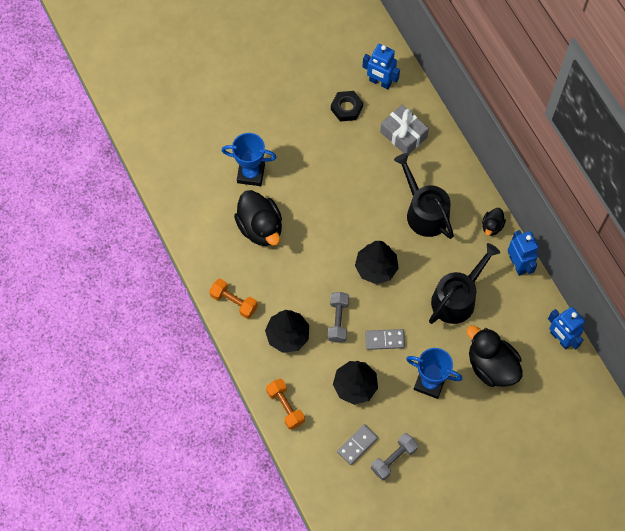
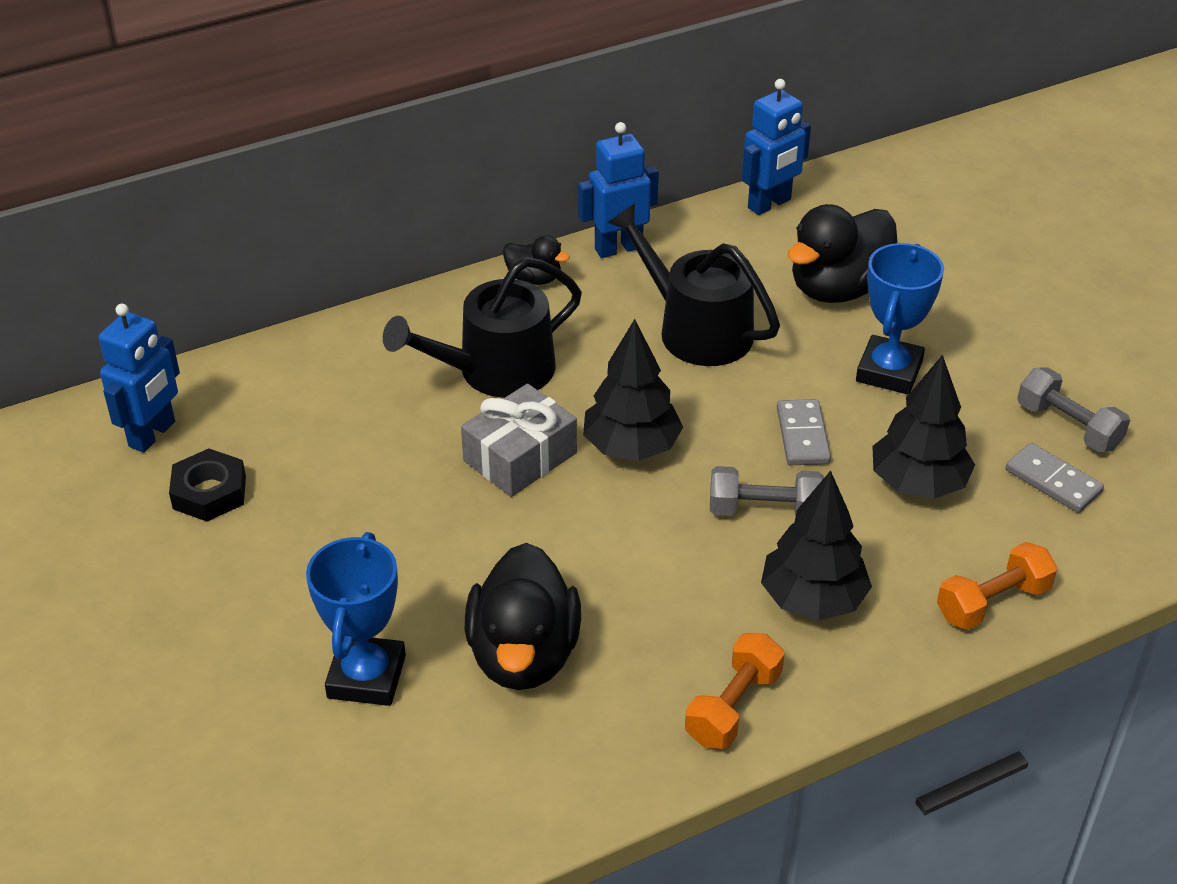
camera: 90 degrees left, 25 degrees down
(260, 227) = (524, 655): black duck -> black duck turned 120 degrees clockwise
(403, 134) = (299, 399): grey gift -> grey gift (520, 457)

